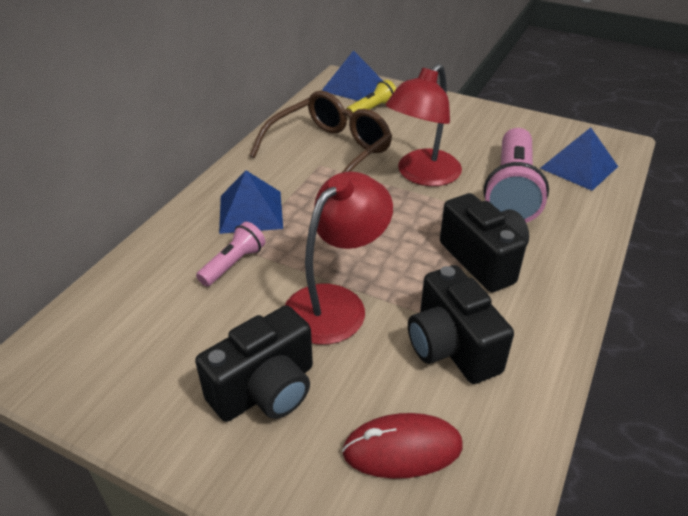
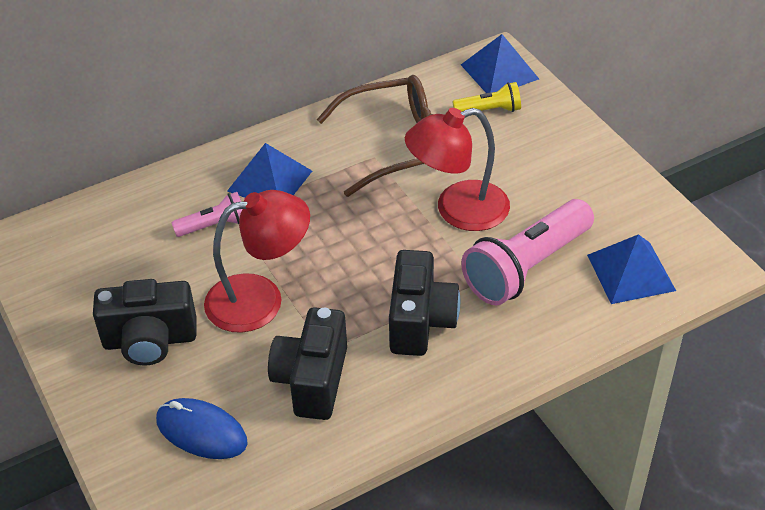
camera: 35 degrees right, 5 degrees up
(402, 449) = (201, 432): red mouse -> blue mouse

